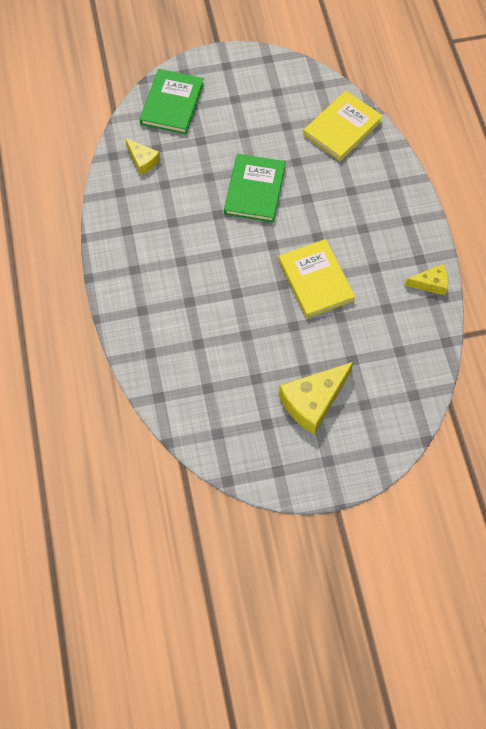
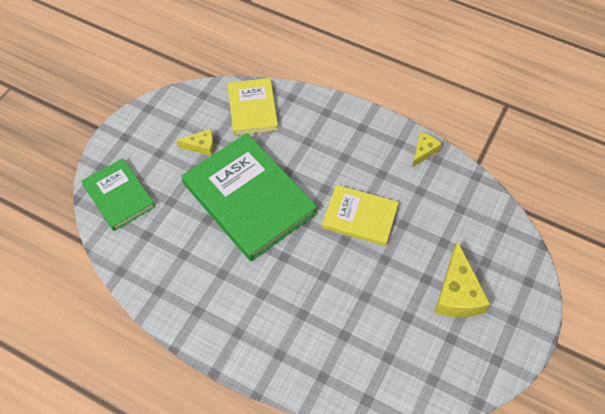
camera: 50 degrees left, 5 degrees down
(142, 160) = (147, 253): yellow cheese -> yellow cheese (201, 146)
(254, 190) = (249, 199): green book -> green book, size x1.75

